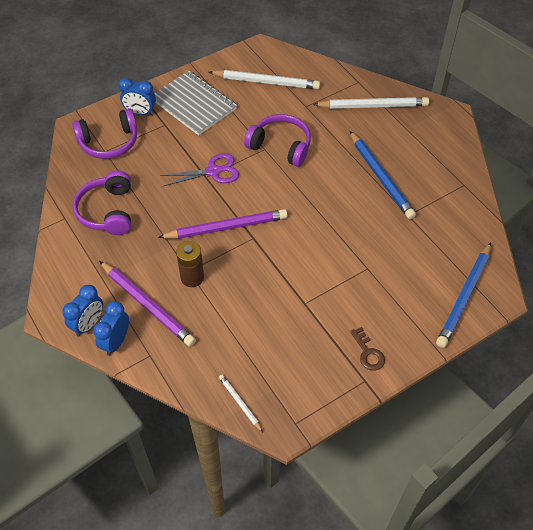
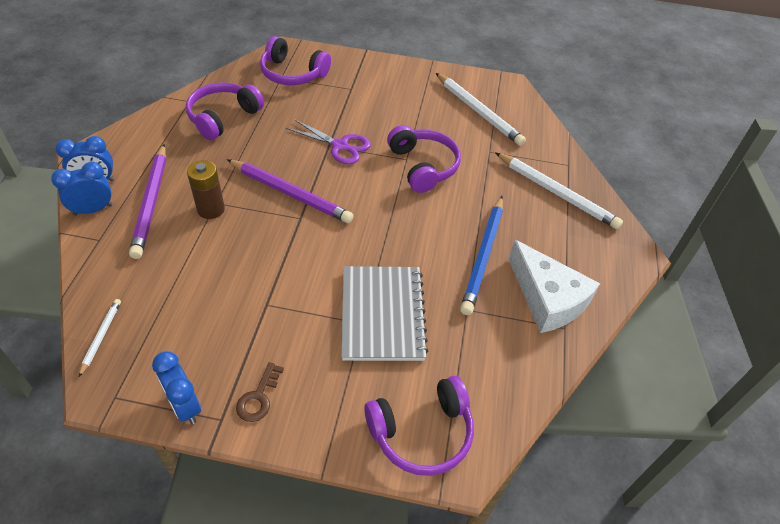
camera: 40 degrees right, 5 degrees down
(140, 113) = (344, 69): blue clock -> blue clock (185, 406)
(193, 104) = (393, 89): grey notebook -> grey notebook (382, 314)
(439, 175) = (547, 299): none -> white cheese
(464, 297) = (422, 433): blue pencil -> purple headphones

